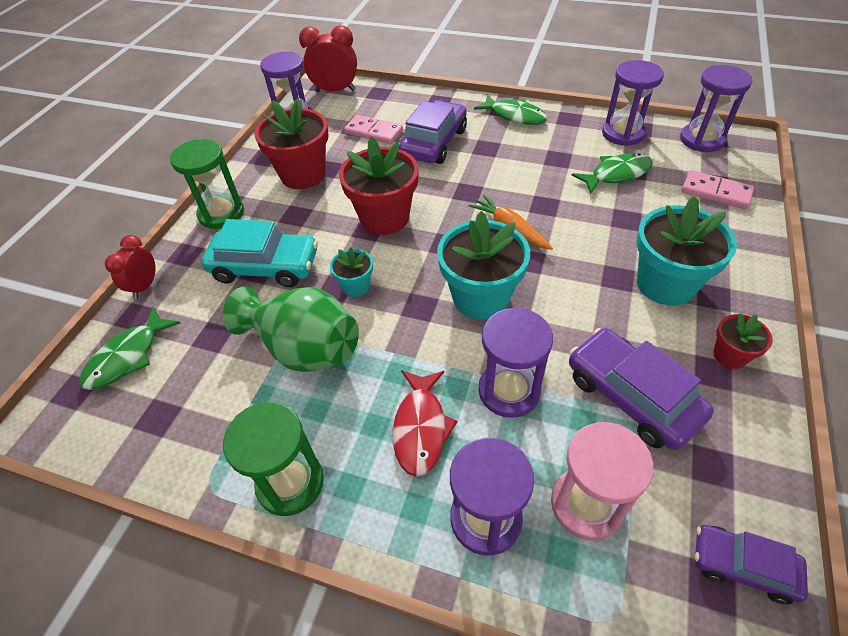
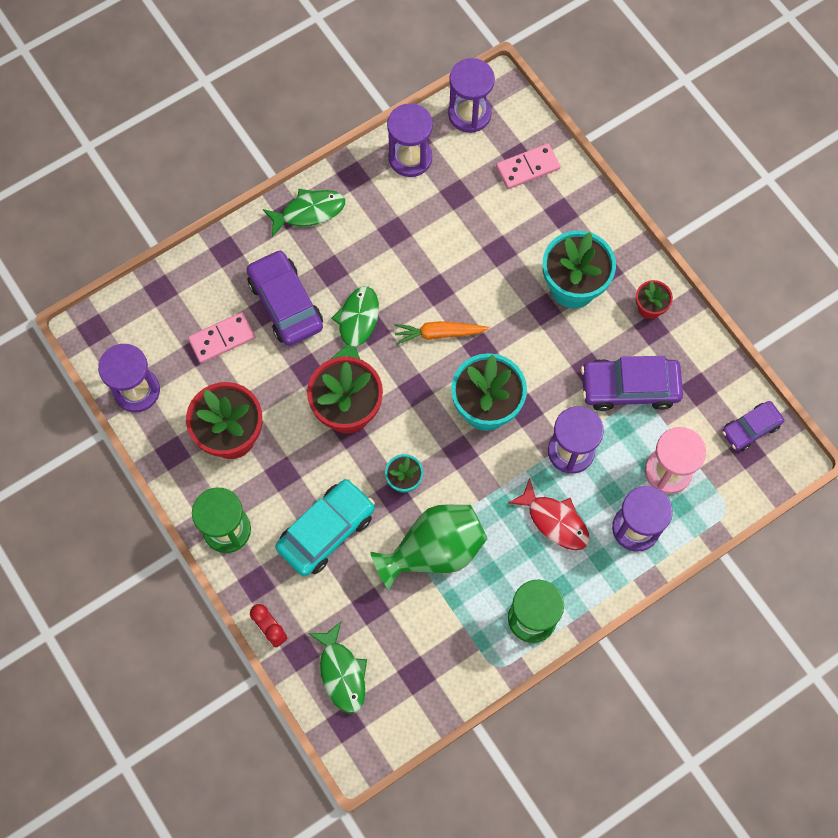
camera: 55 degrees left, 20 degrees up
(335, 91) = (117, 324): red clock -> none
(616, 174) = (450, 210): green fish -> green fish (357, 323)

